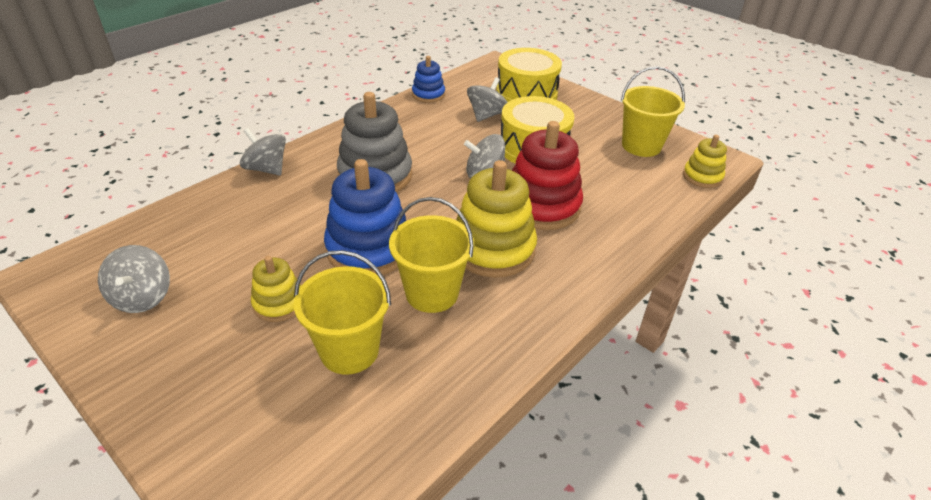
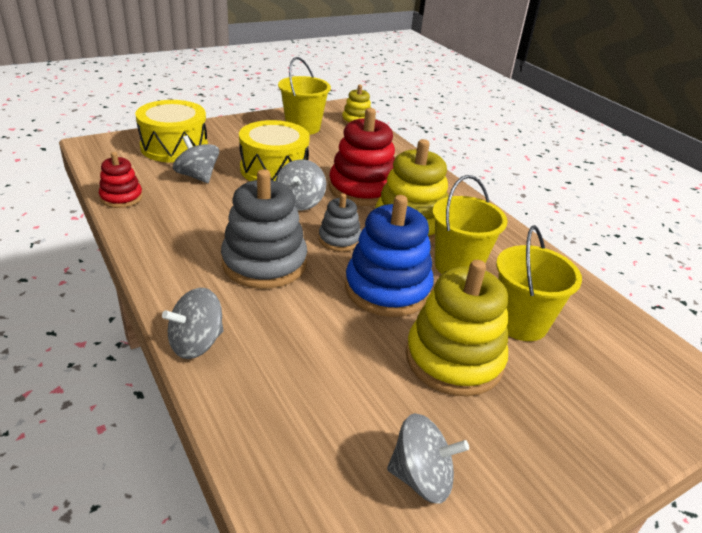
camera: 75 degrees left, 5 degrees down
(279, 303) = (454, 359): yellow stacking toy -> yellow stacking toy, size x1.84
(428, 94) = (121, 197): blue stacking toy -> red stacking toy
(434, 207) = (339, 239): none -> grey stacking toy

